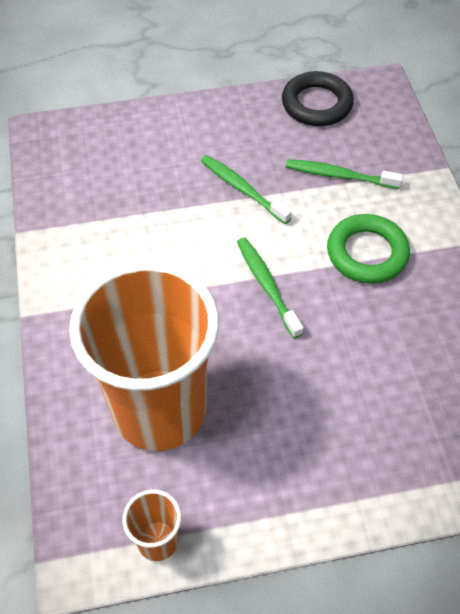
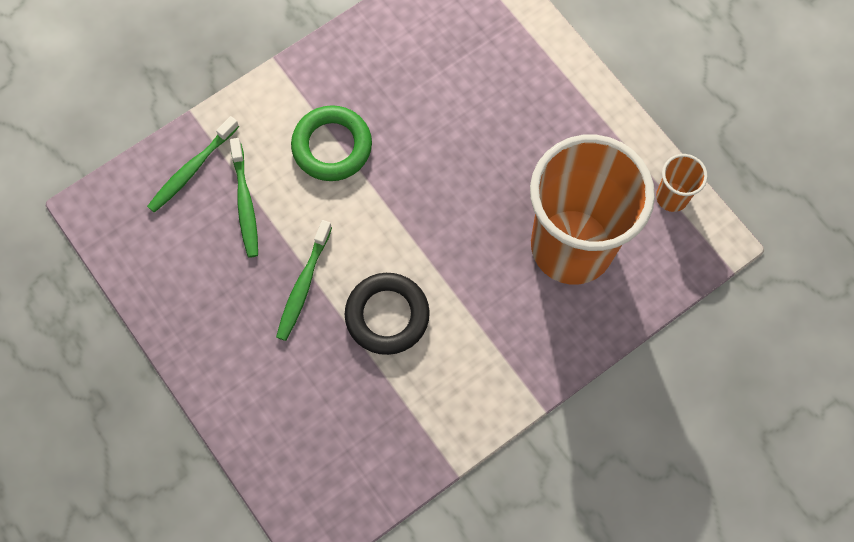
camera: 115 degrees left, 15 degrees up
(267, 285) = (408, 215): green toothbrush -> green toothbrush (192, 169)
(316, 104) = (148, 262): black ring -> black ring (387, 315)

